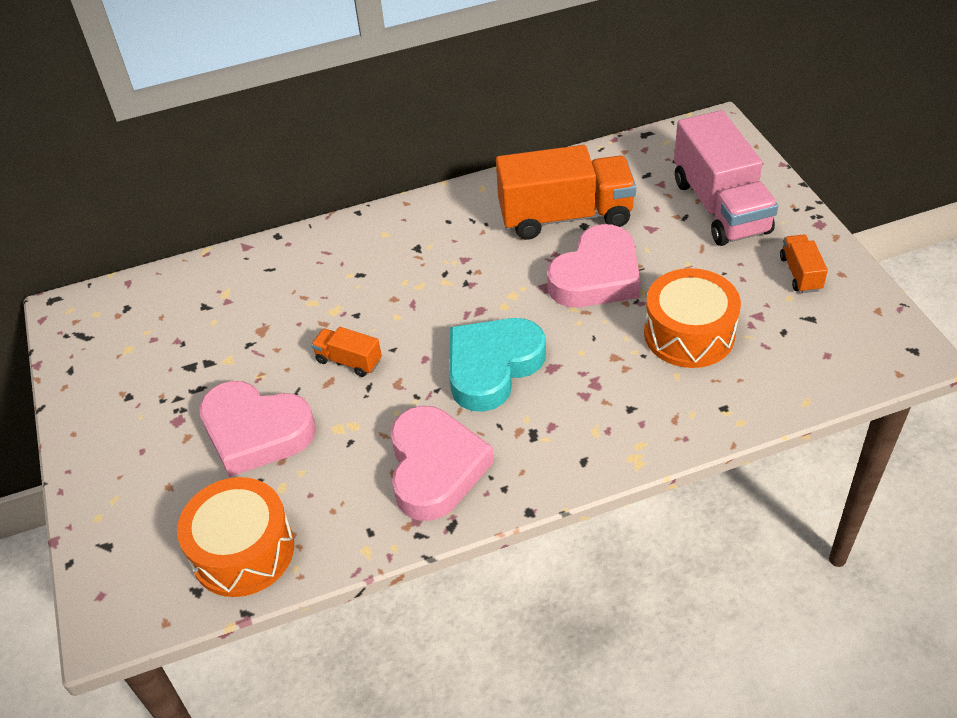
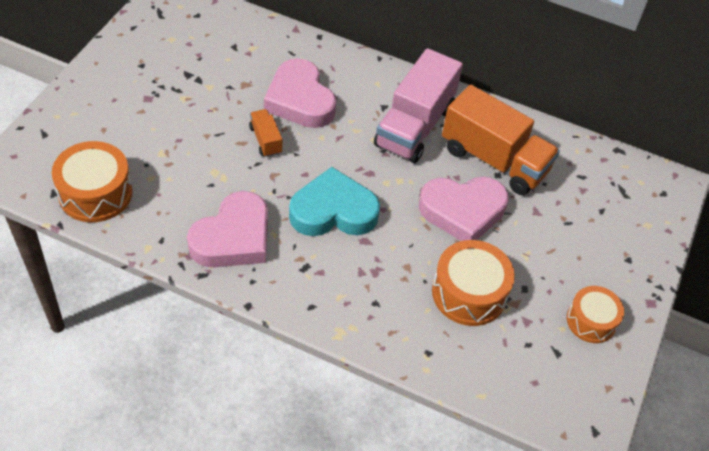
camera: 35 degrees right, 5 degrees up
(256, 432) = (174, 138): pink heart -> pink heart (300, 100)
(720, 206) = (600, 236): pink truck -> pink truck (414, 126)
(800, 273) = (591, 321): orange truck -> orange drum

